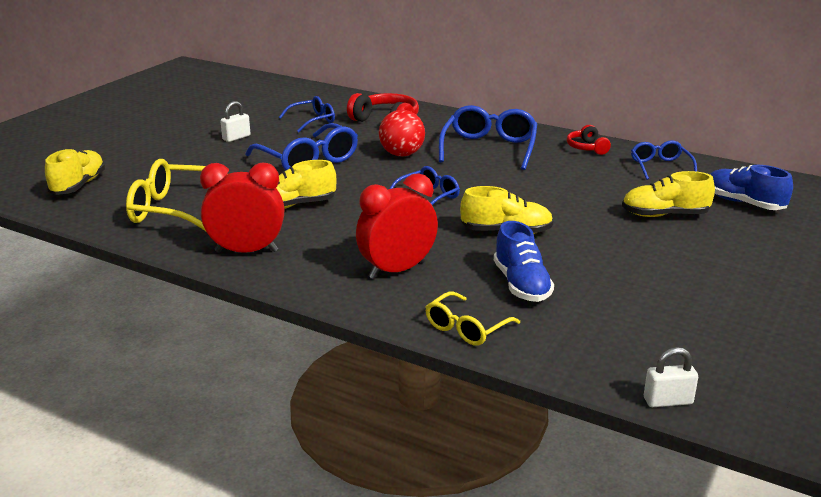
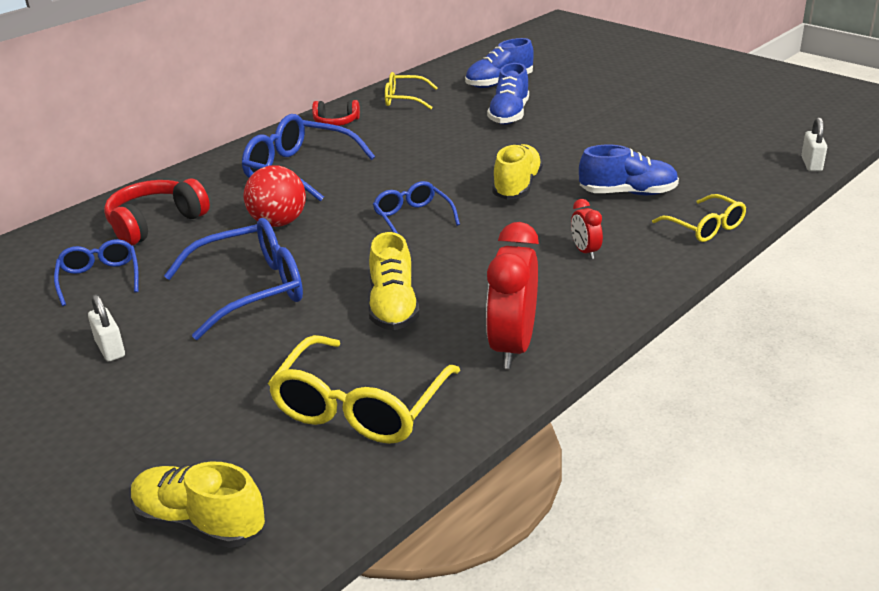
camera: 75 degrees left, 5 degrees up
(397, 270) = (585, 251): red clock -> red clock, size x0.49
(660, 166) = (404, 99): blue glasses -> yellow glasses
(664, 215) = (509, 115): yellow shoe -> blue shoe

